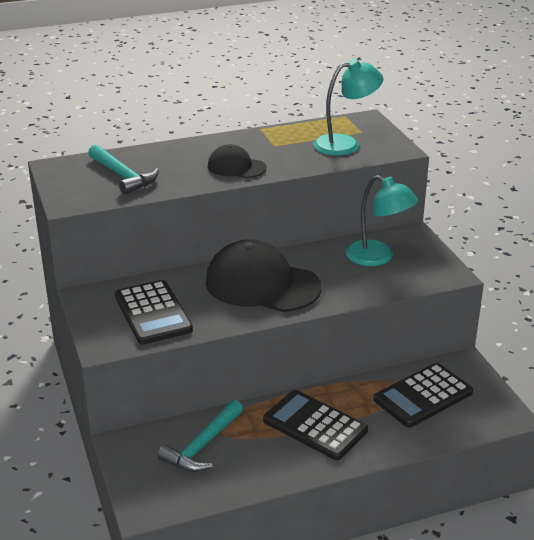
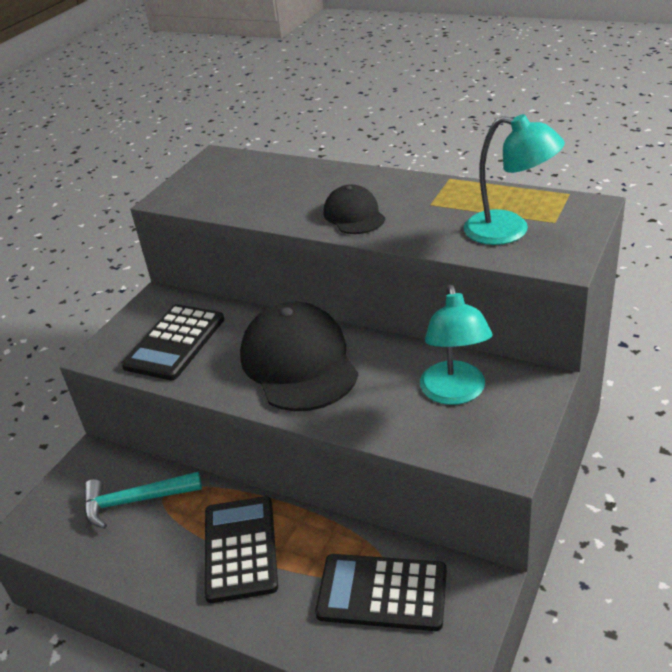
camera: 50 degrees right, 5 degrees up
(123, 176) = (247, 187): turquoise hammer -> none

